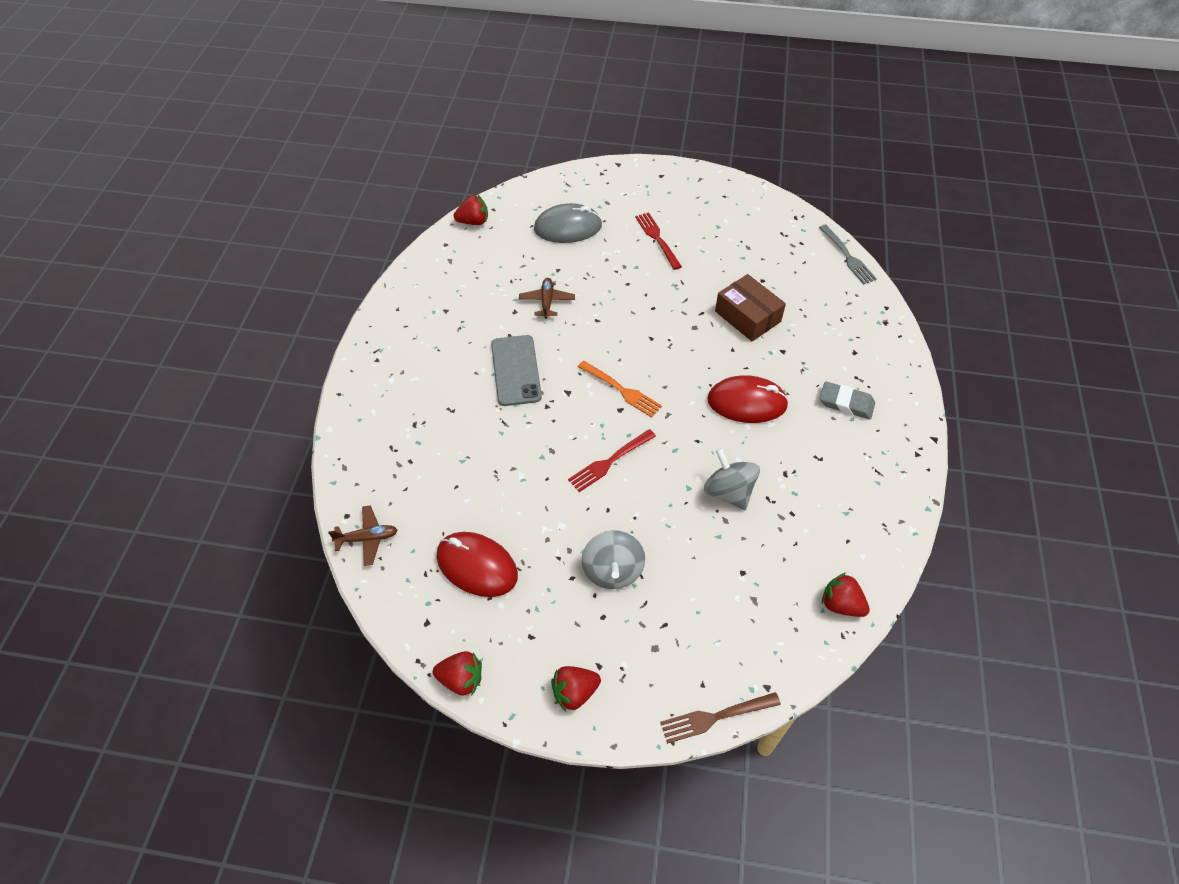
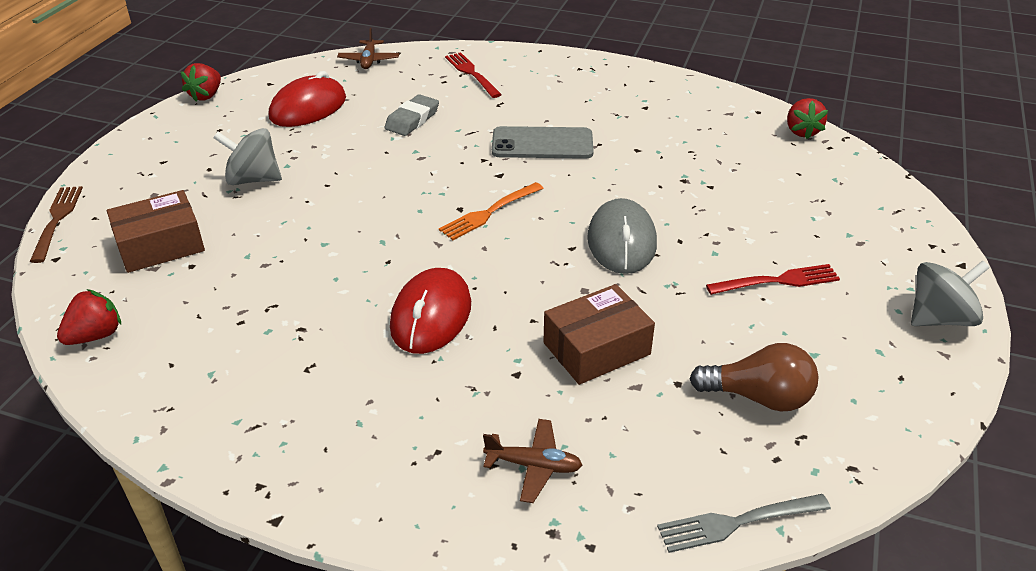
camera: 100 degrees right, 15 degrees down
(547, 301) = (651, 173): brown plane -> brown plane (533, 466)
(568, 227) = (797, 201): grey mouse -> grey mouse (621, 241)
(574, 692) = (149, 146): red strawberry -> none
(609, 462) = (387, 192): red fork -> red fork (471, 73)
(725, 607) = (160, 245): none -> brown box
(728, 492) = (301, 273): grey spinning top -> grey spinning top (939, 318)
(760, 248) = (758, 397): none -> brown light bulb
(846, 403) = (390, 423): grey eraser -> grey eraser (412, 119)

